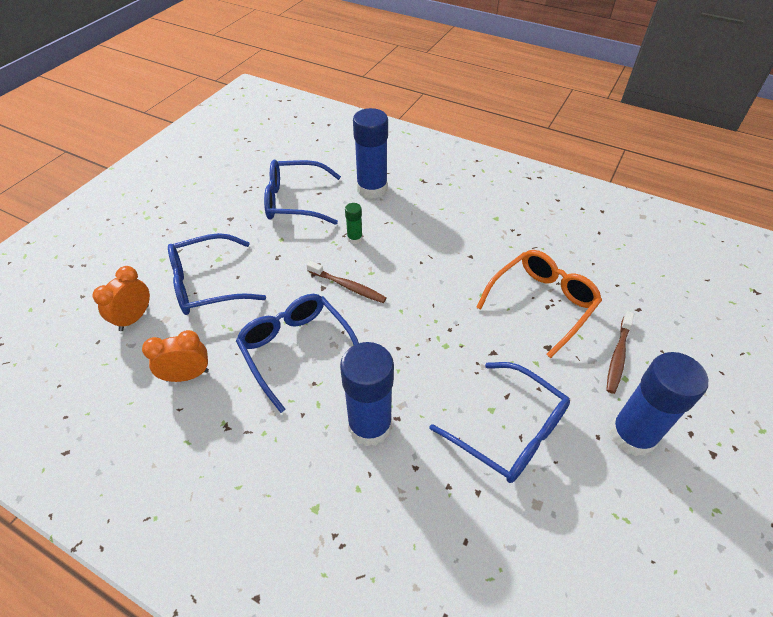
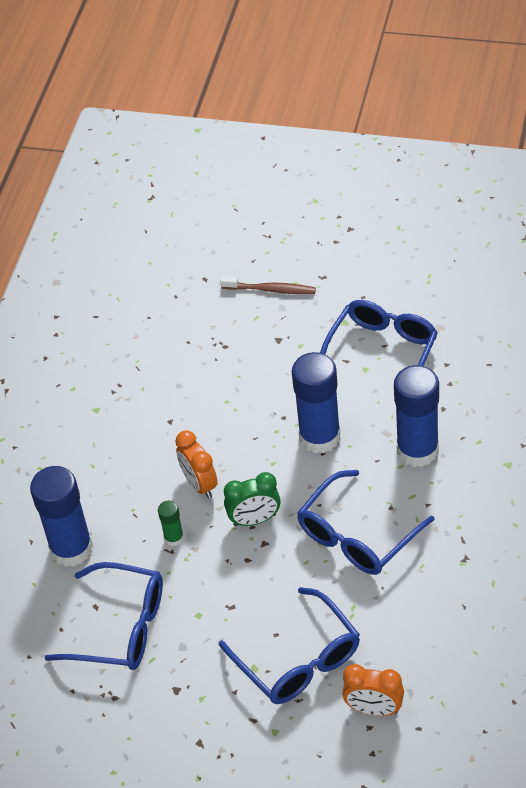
camera: 100 degrees left, 0 degrees up
(187, 375) = (425, 618): orange clock -> orange clock (199, 484)
(295, 201) = (120, 627): blue glasses -> blue glasses turned 60 degrees counterclockwise
(348, 286) = (254, 520): brown toothbrush -> green clock
(542, 303) = (222, 351): orange glasses -> none
(632, 435) = (352, 276): blue glue stick -> blue glue stick (320, 437)

